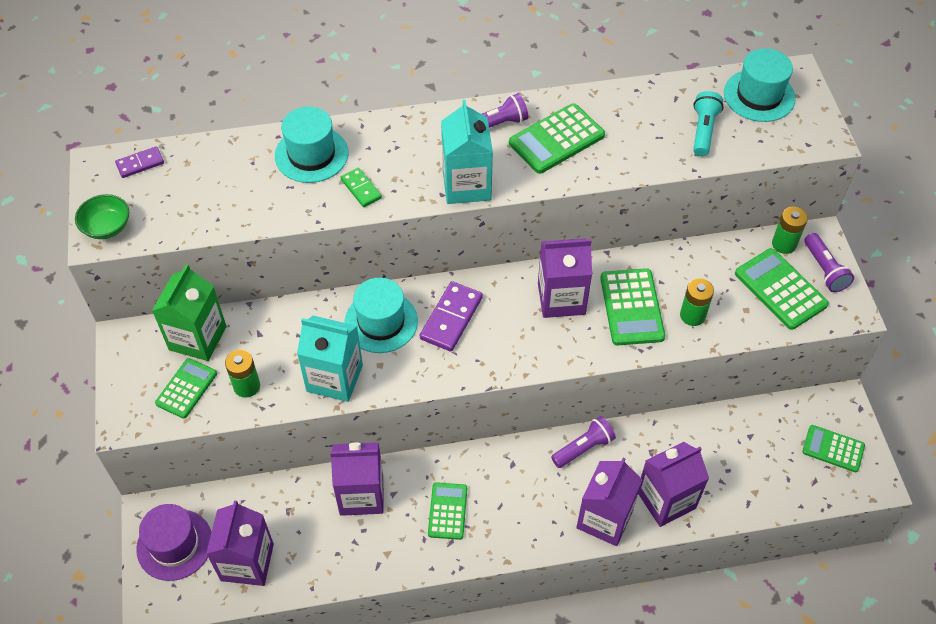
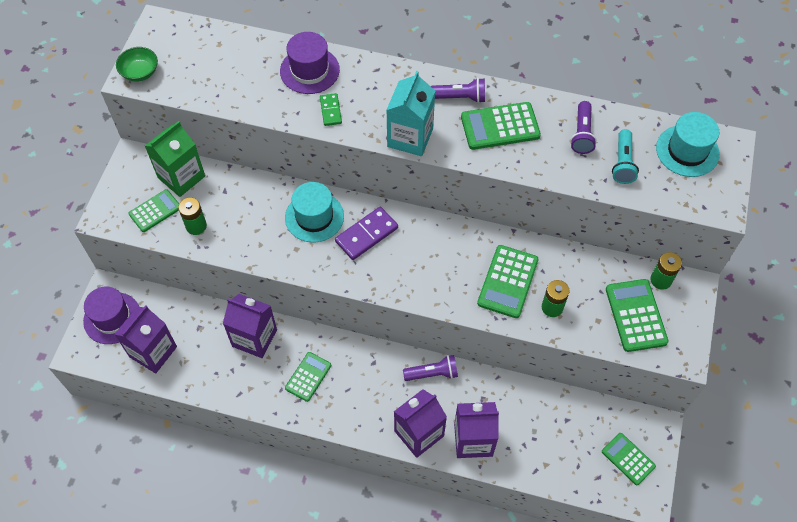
camera: 25 degrees right, 5 degrees up
(140, 163) = (186, 33): purple domino -> none
(311, 154) = (309, 70): turquoise hat -> purple hat
(334, 378) = (259, 245): turquoise carton -> none
(561, 298) = (457, 253): purple carton -> none
(703, 131) = (622, 163): turquoise flashlight -> turquoise flashlight turned 150 degrees clockwise
(824, 270) = (682, 314): purple flashlight -> purple flashlight (582, 134)

